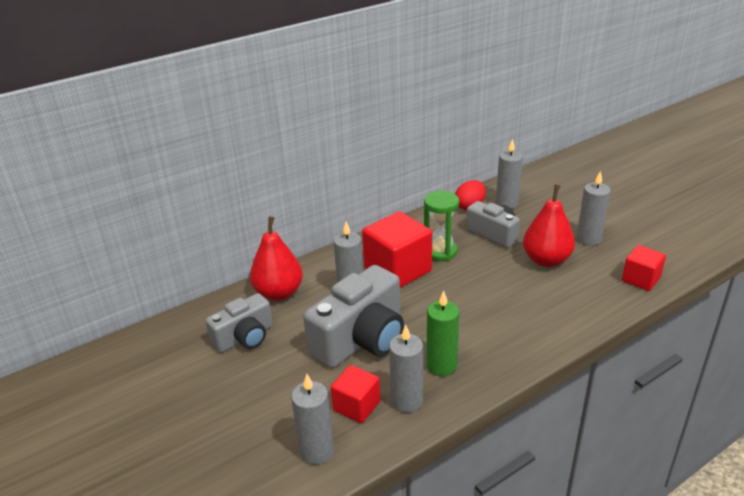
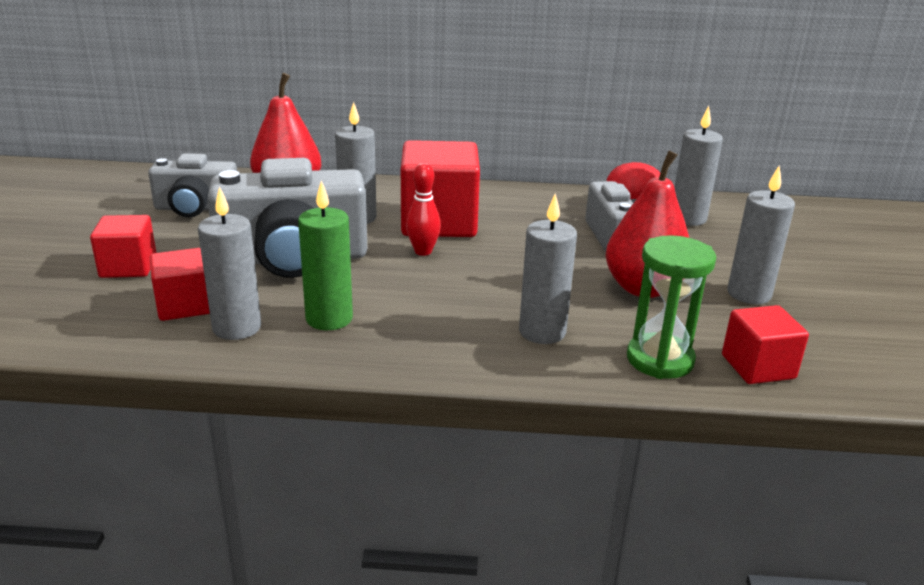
camera: 35 degrees right, 5 degrees down
(279, 402) = (128, 267): none -> red cube
(316, 451) = (83, 319): grey candle -> grey candle (542, 332)
(420, 295) = (423, 251): none -> red bowling pin
(440, 252) = (517, 227): green hourglass -> green hourglass (660, 360)

